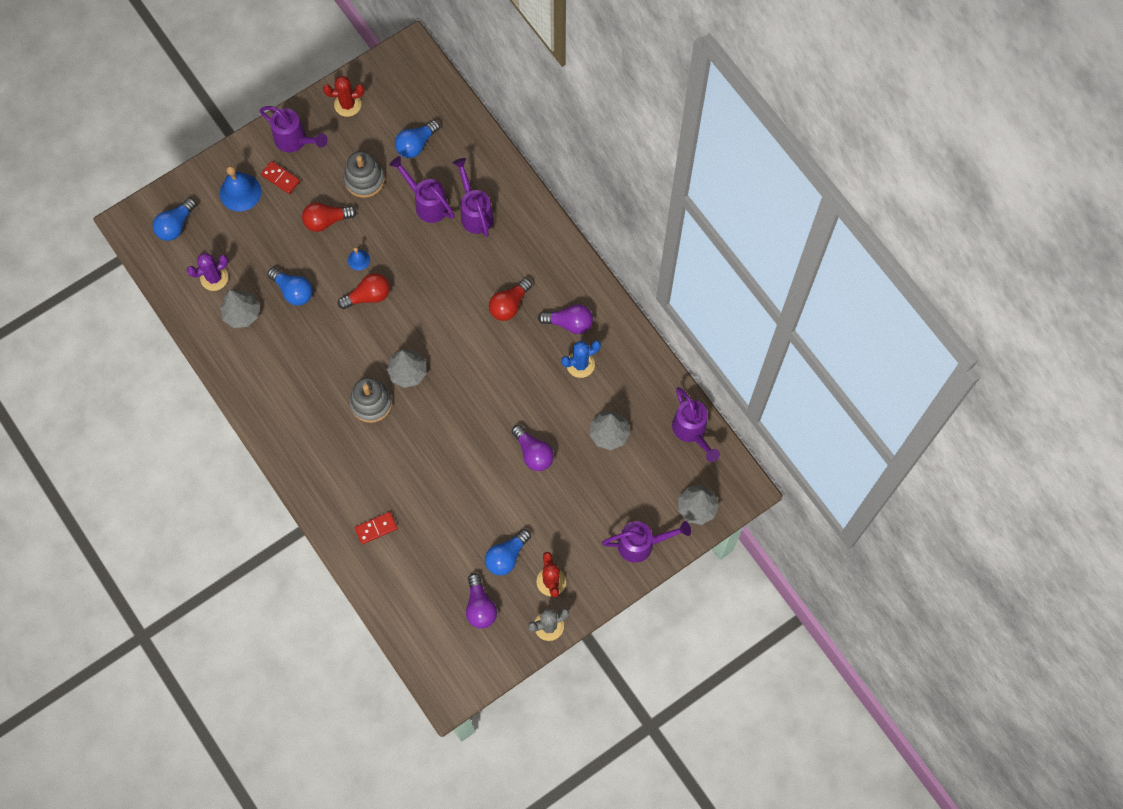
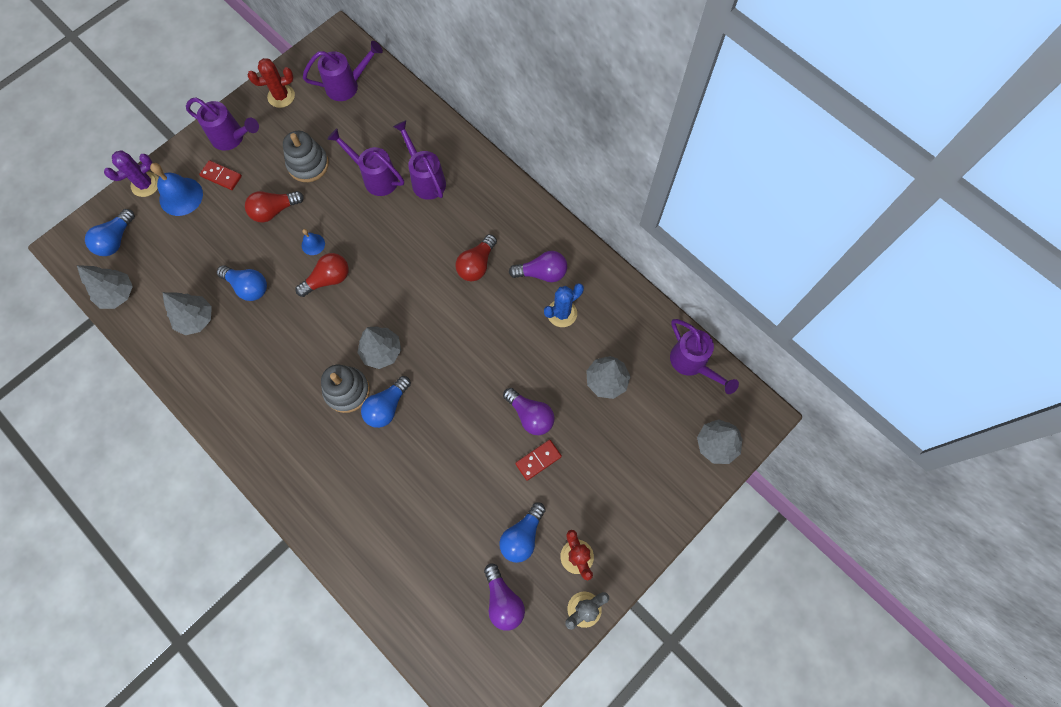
camera: 10 degrees left, 0 degrees up
(172, 278) = (117, 294): none -> grey tree
(214, 278) = (162, 287): purple cactus -> purple cactus (145, 184)
(376, 528) = (372, 530): red domino -> red domino (538, 460)
(416, 144) = (355, 123): blue light bulb -> blue light bulb (387, 407)
(642, 544) = (667, 495): purple watering can -> purple watering can (348, 85)

